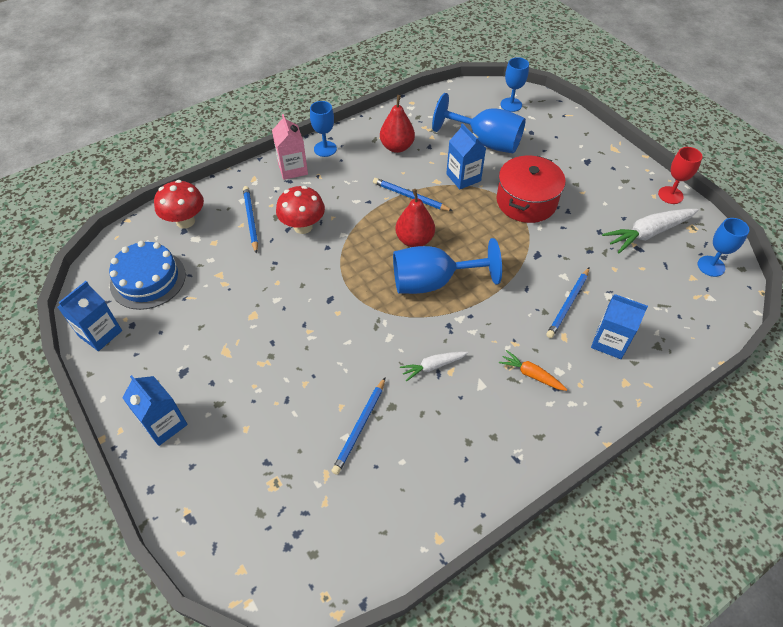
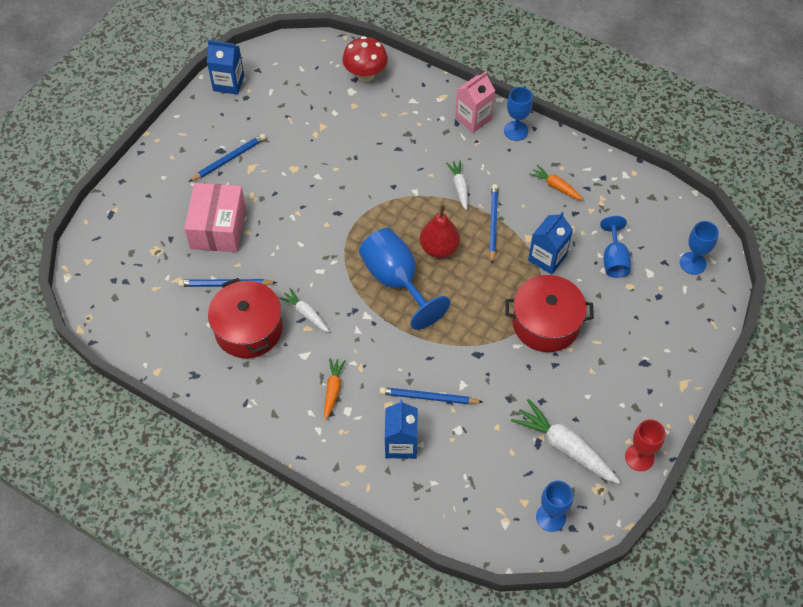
camera: 65 degrees right, 5 degrees up
(148, 279) = (292, 83): blue cake -> none
(164, 424) = (173, 162): blue carton -> none
(251, 220) = (393, 118): blue pencil -> blue pencil (229, 159)
(282, 408) = (218, 227): none -> pink box
(303, 226) = (407, 158): red mushroom -> none
(358, 203) = (459, 187): none -> white carrot
(397, 147) = (556, 186): red pear -> orange carrot
(427, 424) = (248, 329): none -> red pot
(486, 142) = (614, 259): blue goblet -> blue goblet, size x0.59

